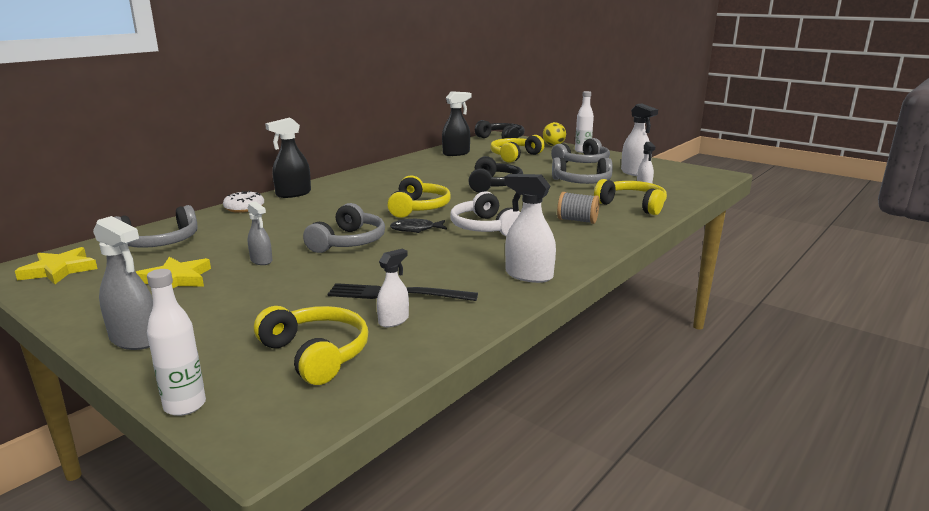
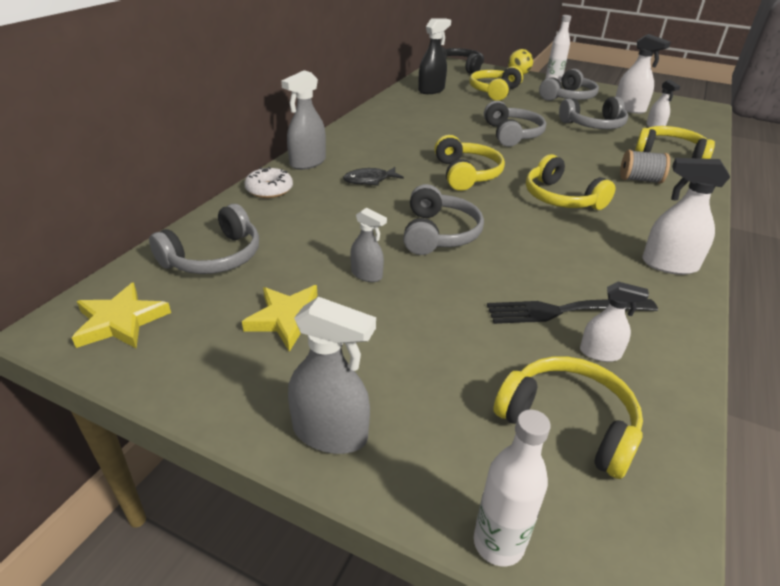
camera: 15 degrees left, 15 degrees up
(293, 194) = (307, 162): black spray bottle -> grey spray bottle
(394, 320) = (600, 353): white spray bottle -> white spray bottle turned 75 degrees clockwise
(416, 229) = (493, 207): black fish -> black fish (369, 180)
(485, 228) = (561, 198): white headphones -> yellow headphones
(494, 185) = (512, 134): black headphones -> grey headphones

